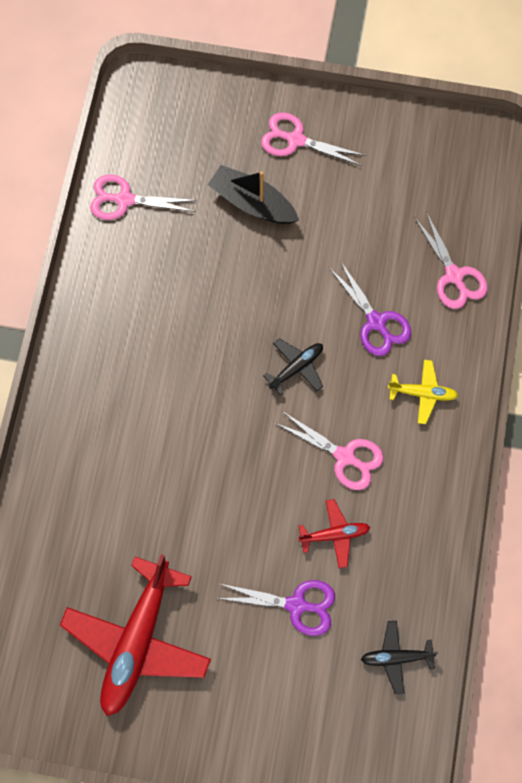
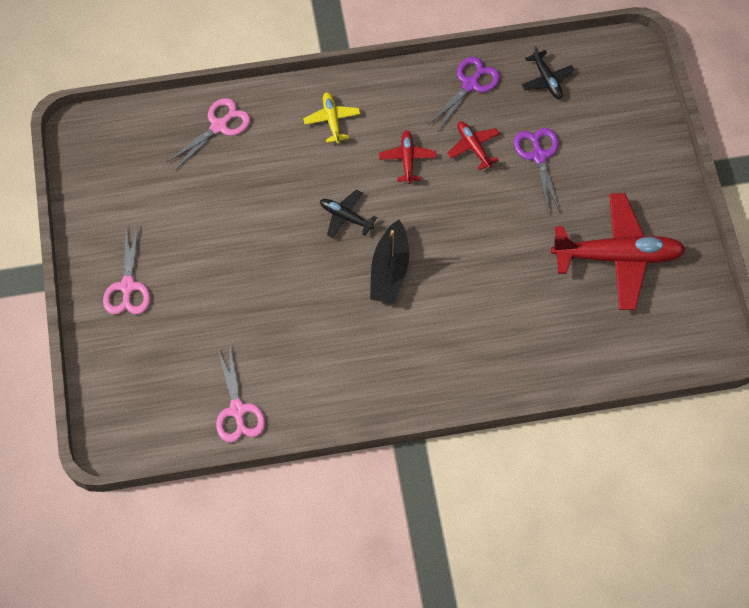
camera: 110 degrees left, 5 degrees down
(252, 203) = (204, 301): black boat -> black boat (389, 270)
(345, 456) = (407, 159): pink scissors -> red plane
(376, 322) = (282, 171): purple scissors -> purple scissors (470, 84)

